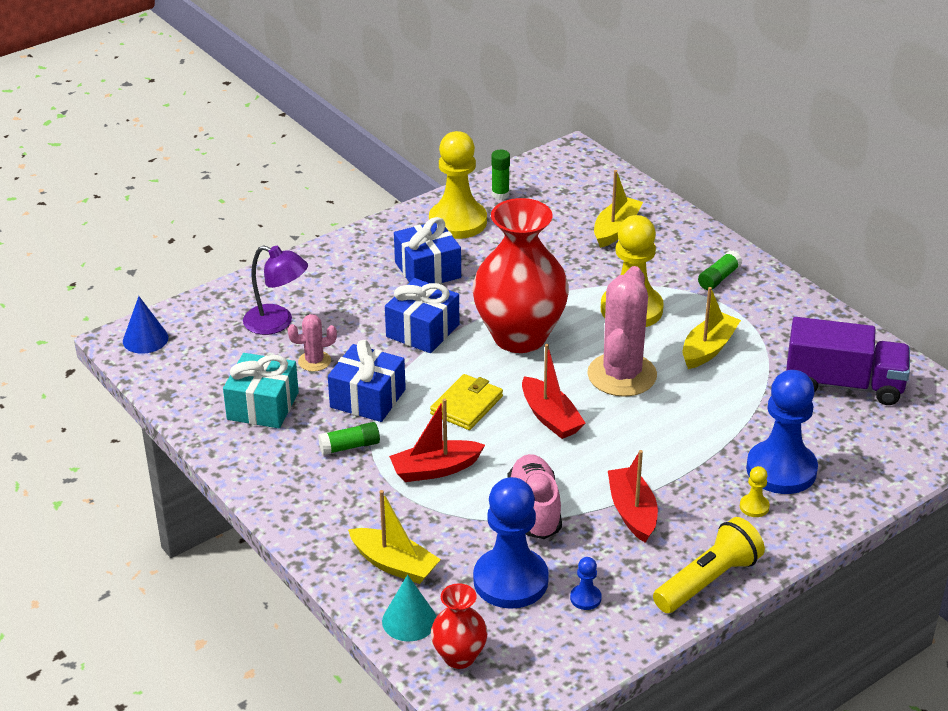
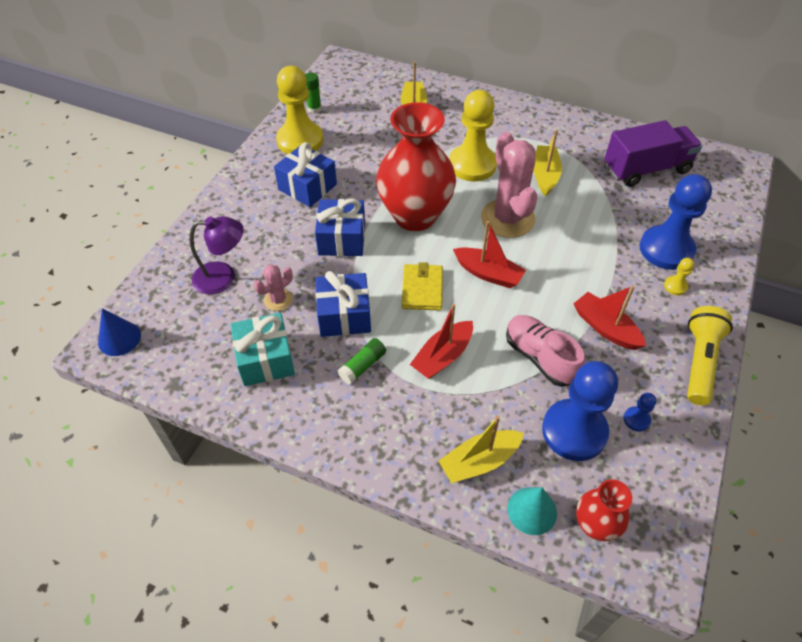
camera: 30 degrees left, 15 degrees up
(394, 564) = (479, 461): yellow boat -> yellow boat turned 150 degrees clockwise
(719, 278) = (508, 121): green glue stick -> none

